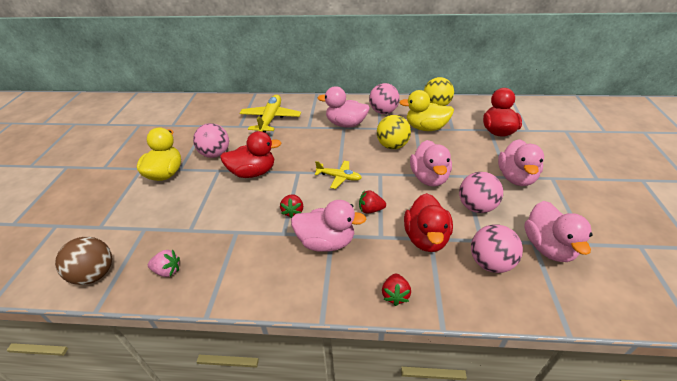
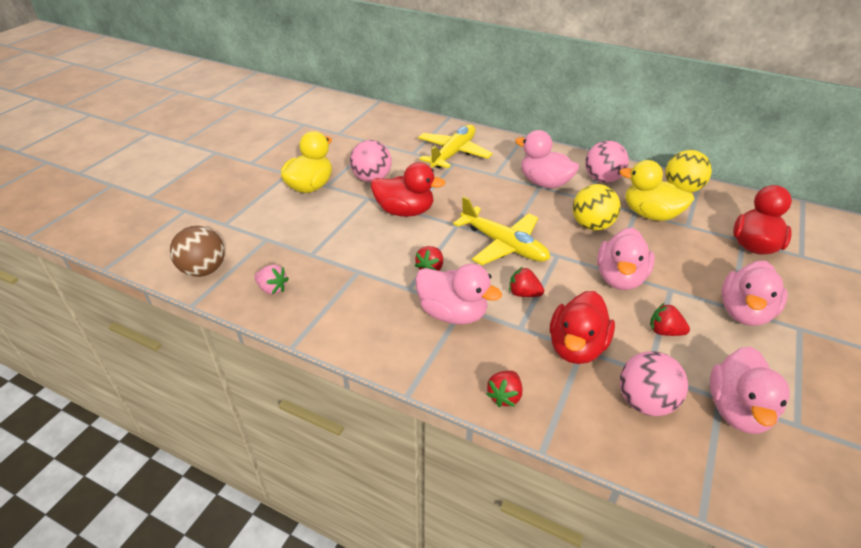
camera: 20 degrees right, 0 degrees up
(339, 177) = (503, 245): yellow plane -> yellow plane, size x1.71
(476, 207) = (664, 331): pink ball -> red strawberry

